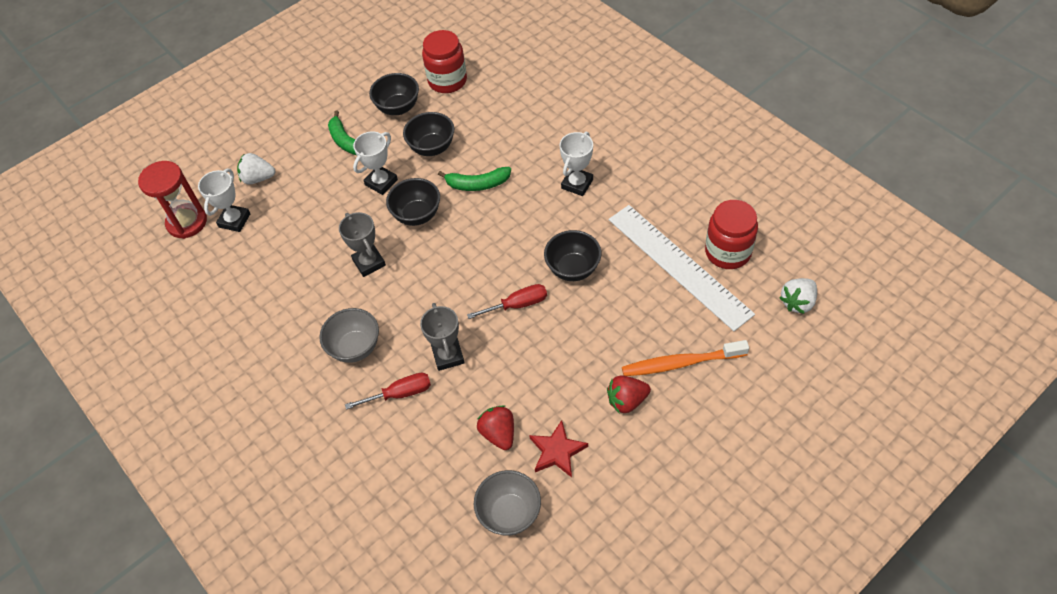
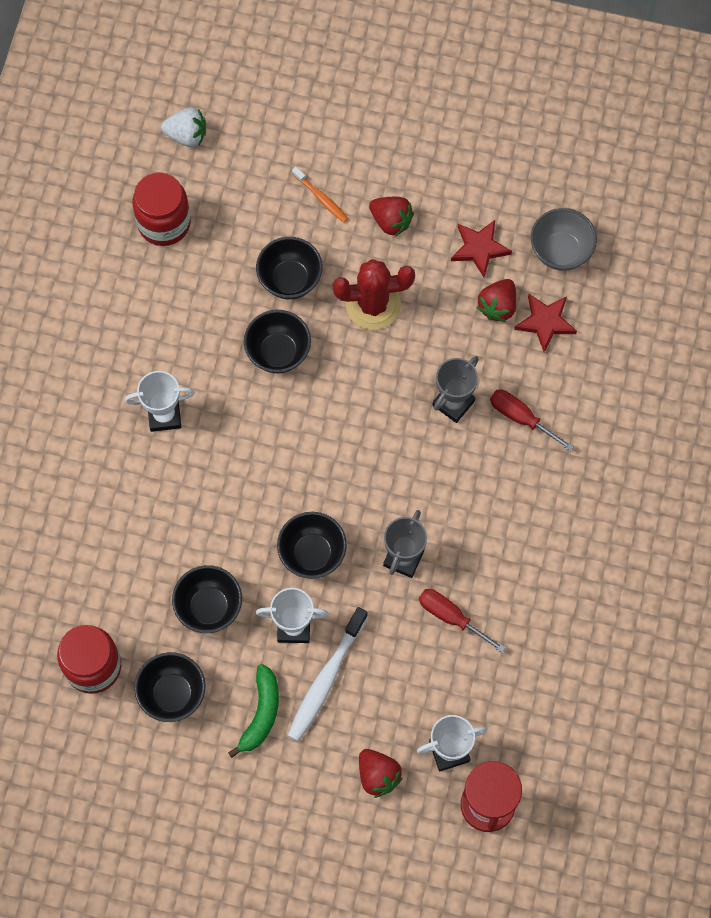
camera: 130 degrees left, 15 degrees up
(258, 178) = (378, 775): white strawberry -> red strawberry
(336, 183) = (326, 678): none -> white toothbrush
(355, 347) = (505, 495): grey bowl -> none
(459, 460) = (545, 322): none -> red star
(477, 184) = (230, 519): green banana -> none
(517, 305) = (354, 377): red screwdriver -> red screwdriver (451, 617)
(565, 348) = (373, 304): none -> red cactus
(625, 306) = (290, 279): none -> black bowl
(678, 265) = (210, 258): white ruler -> none
(681, 363) = (321, 198): orange toothbrush -> orange toothbrush, size x0.55

